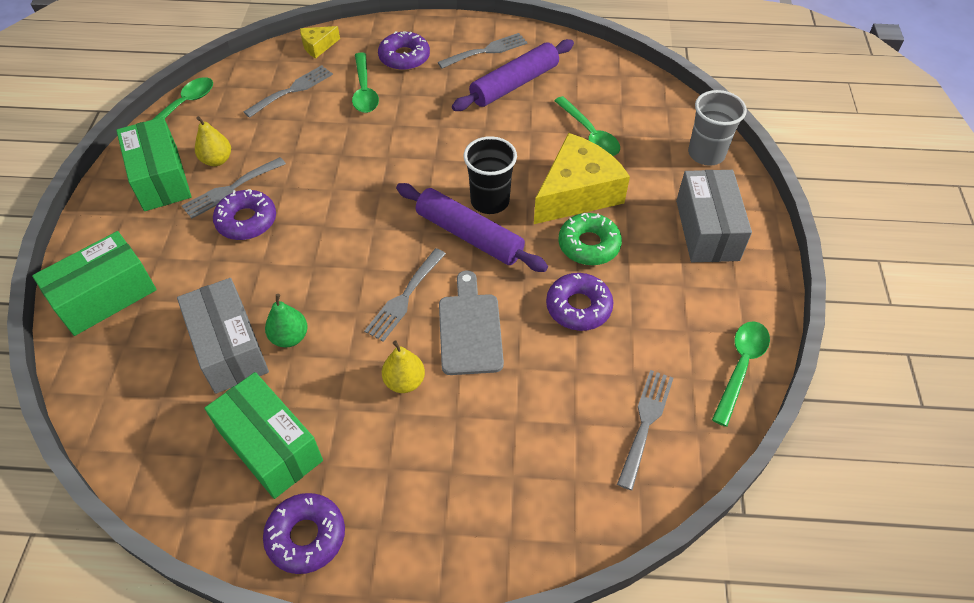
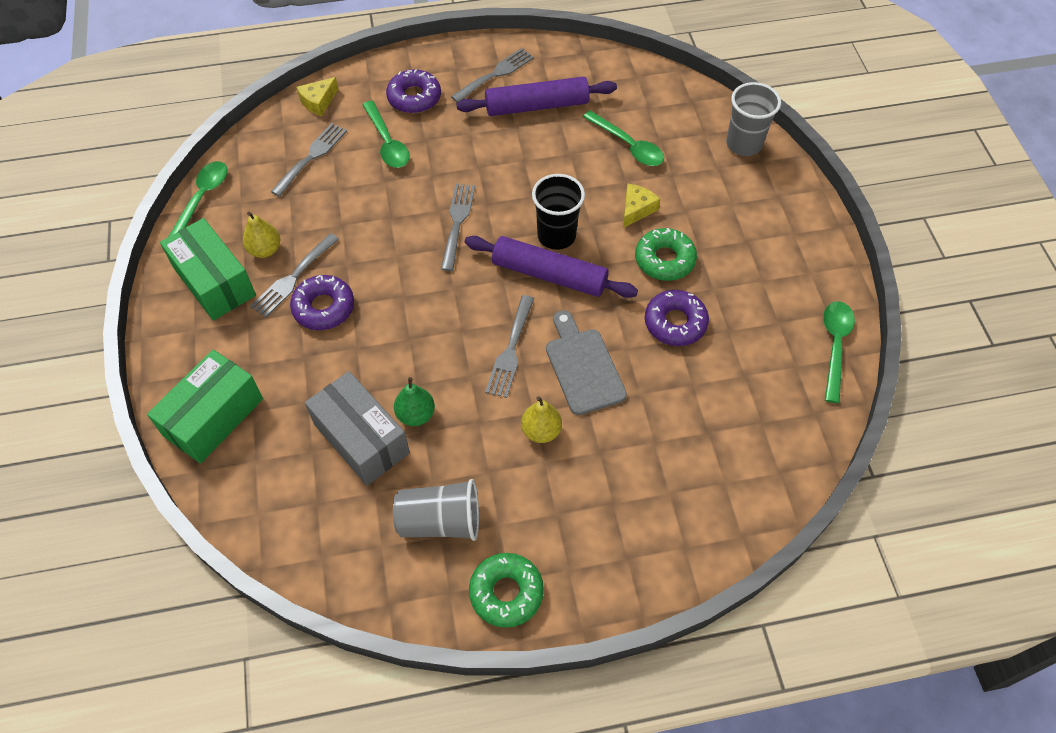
camera: 15 degrees left, 5 degrees up
(270, 446) = (440, 521): green box -> grey cup
(306, 536) = (506, 592): purple donut -> green donut
(514, 84) = (537, 106): purple rolling pin -> purple rolling pin turned 45 degrees clockwise
(577, 193) = (636, 209): yellow cheese -> yellow cheese, size x0.46
(645, 423) = (768, 416): grey fork -> grey fork (457, 222)
(707, 230) = (767, 221): grey box -> none

